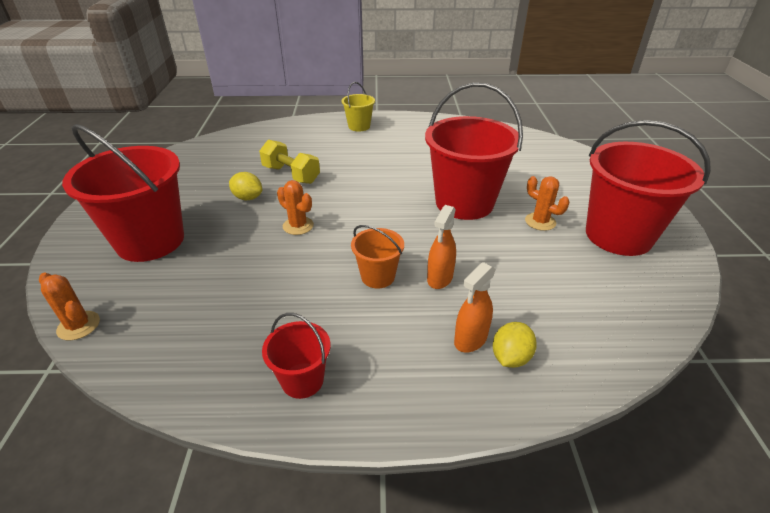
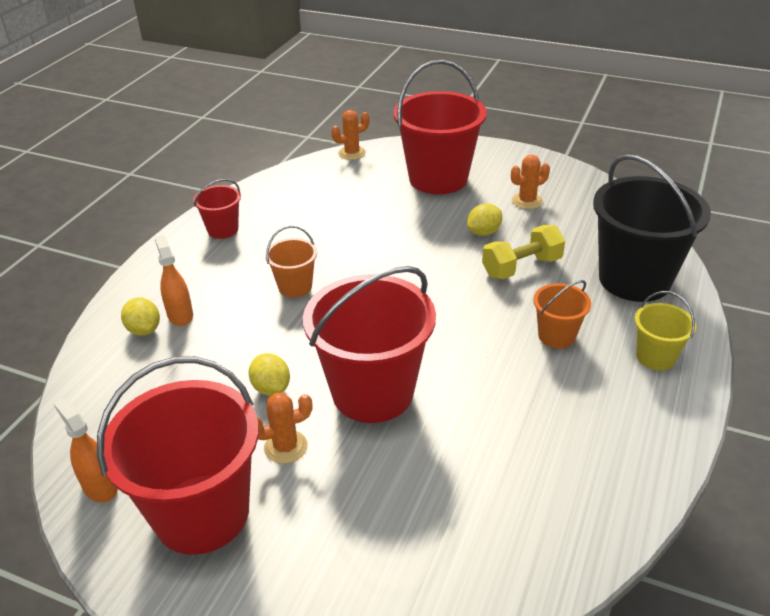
camera: 115 degrees right, 0 degrees up
(287, 137) = (634, 279): none -> black bucket
(298, 226) = (409, 256): orange cactus -> orange cactus (527, 201)
(360, 153) = (556, 336): none -> orange bucket
(440, 278) = (261, 323): orange spray bottle -> orange spray bottle (100, 487)
(501, 245) = (271, 388): none -> yellow lemon

